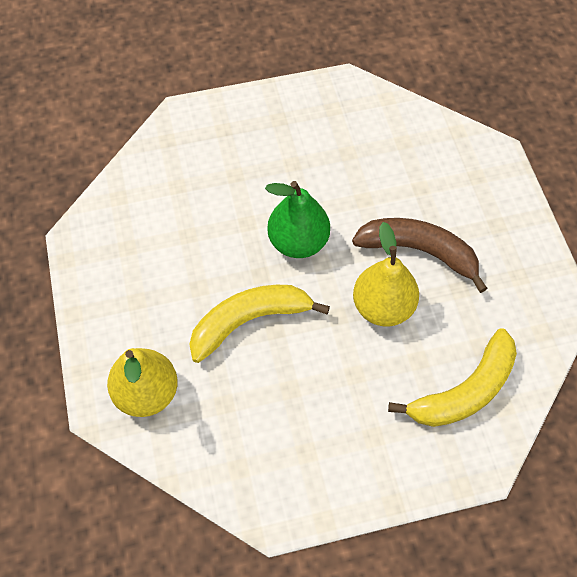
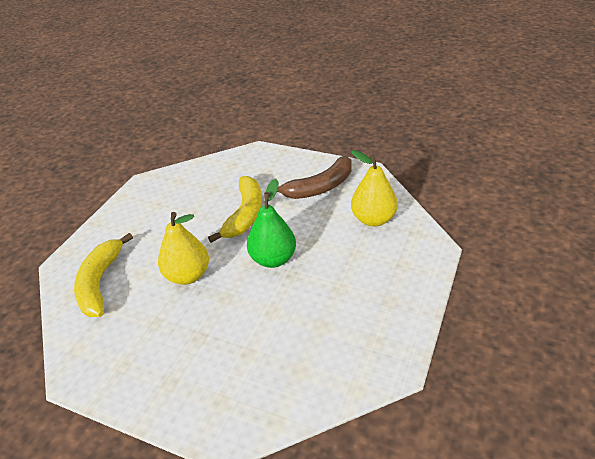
camera: 130 degrees right, 20 degrees down
(147, 393) = (248, 166): yellow pear -> yellow pear (373, 219)
(419, 251) = (202, 318): brown banana -> brown banana (320, 187)

